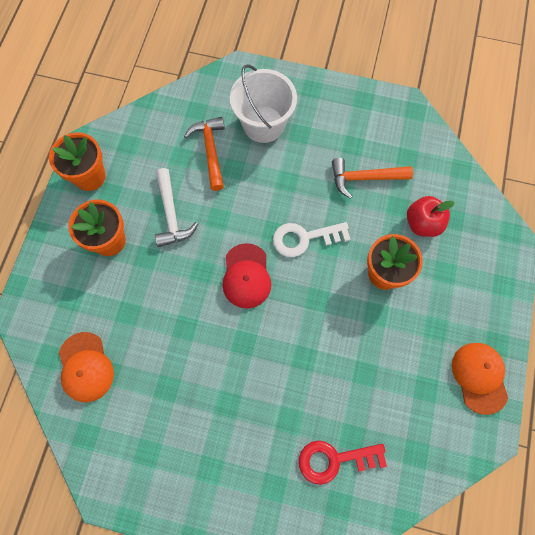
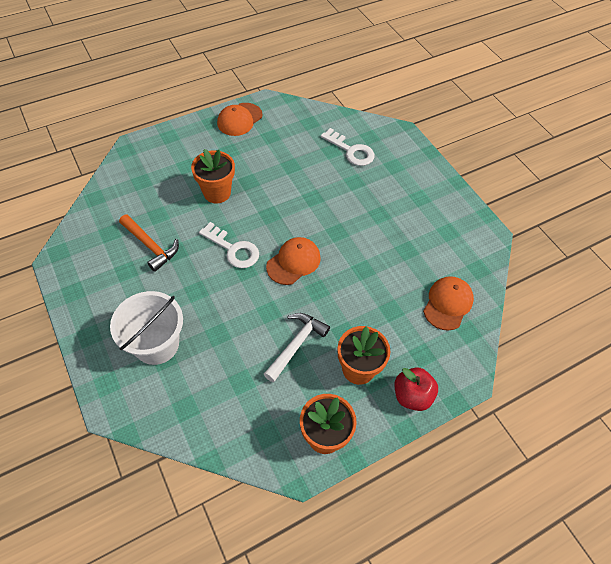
camera: 135 degrees left, 15 degrees down
(210, 151) = (216, 363): orange hammer -> none
(246, 276) = (293, 262): red cap -> orange cap
(334, 460) = (351, 151): red key -> white key
(422, 223) = (160, 194): red apple -> red apple (412, 396)

